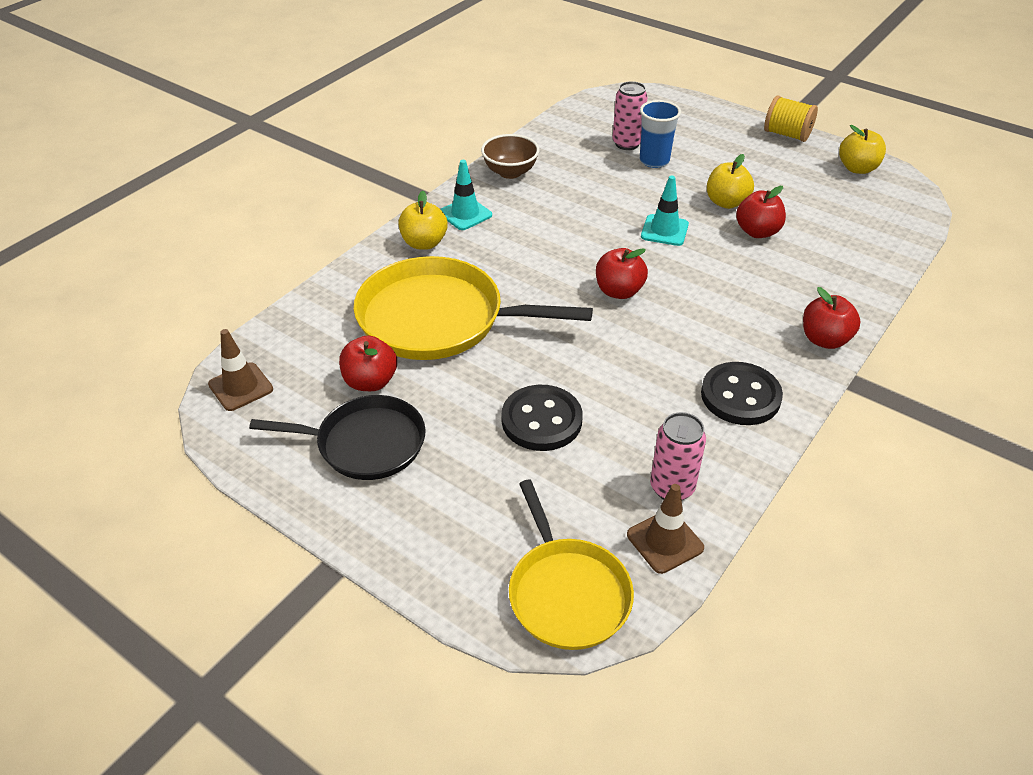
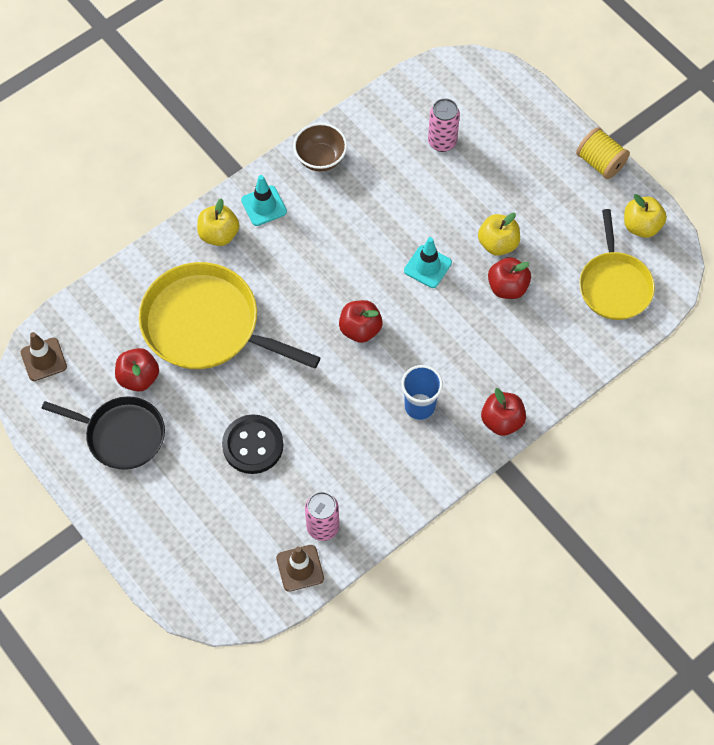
camera: 15 degrees right, 20 degrees up
(567, 593) = (221, 589): yellow pan -> yellow pan (614, 285)
(654, 161) = (457, 172): blue cup -> blue cup (419, 407)
(740, 396) = (409, 459): black button -> none

